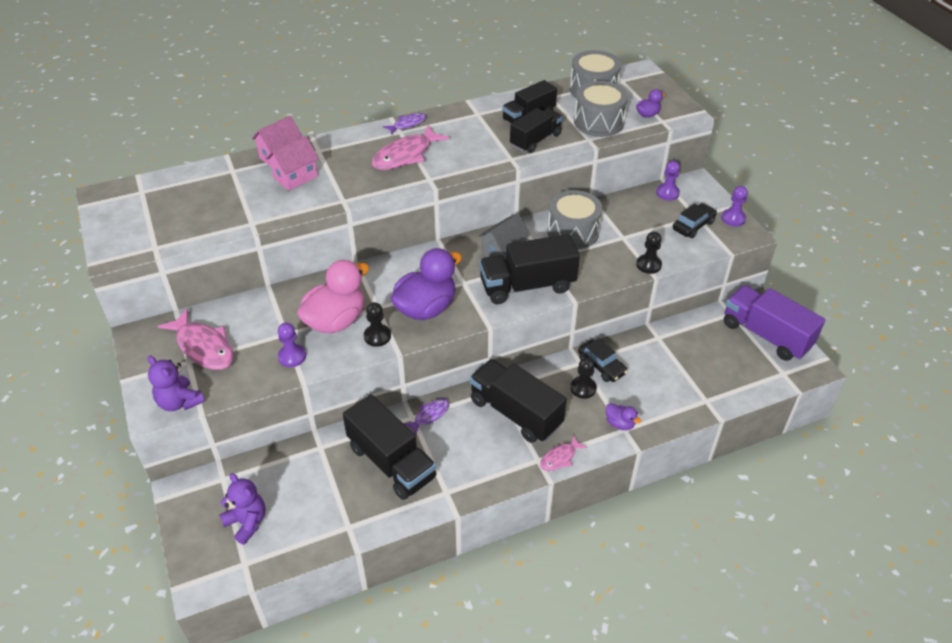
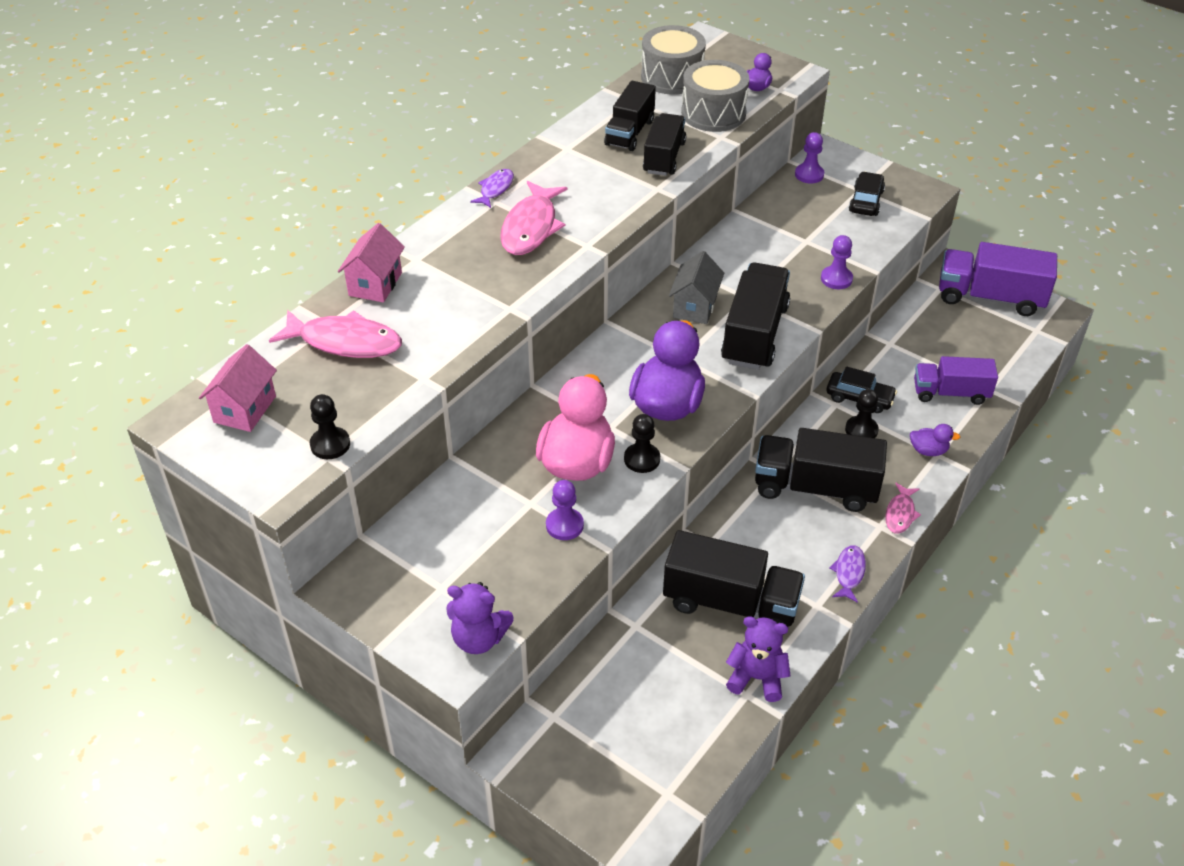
camera: 30 degrees left, 0 degrees up
(203, 347) = (444, 563): pink fish -> pink fish (344, 342)
(247, 522) = (628, 749): purple teddy bear -> purple teddy bear (756, 678)
(295, 177) = (421, 302): pink house -> pink house (245, 409)
(429, 415) = (726, 533): purple fish -> purple fish (849, 573)
(527, 286) = (754, 334): black truck -> black truck turned 150 degrees clockwise
(573, 232) = (749, 255): grey drum -> none
(648, 265) = (858, 261): black pawn -> black pawn (330, 444)
(673, 390) = (950, 393): none -> purple truck
(733, 218) = (898, 179): purple pawn -> purple pawn (836, 279)

